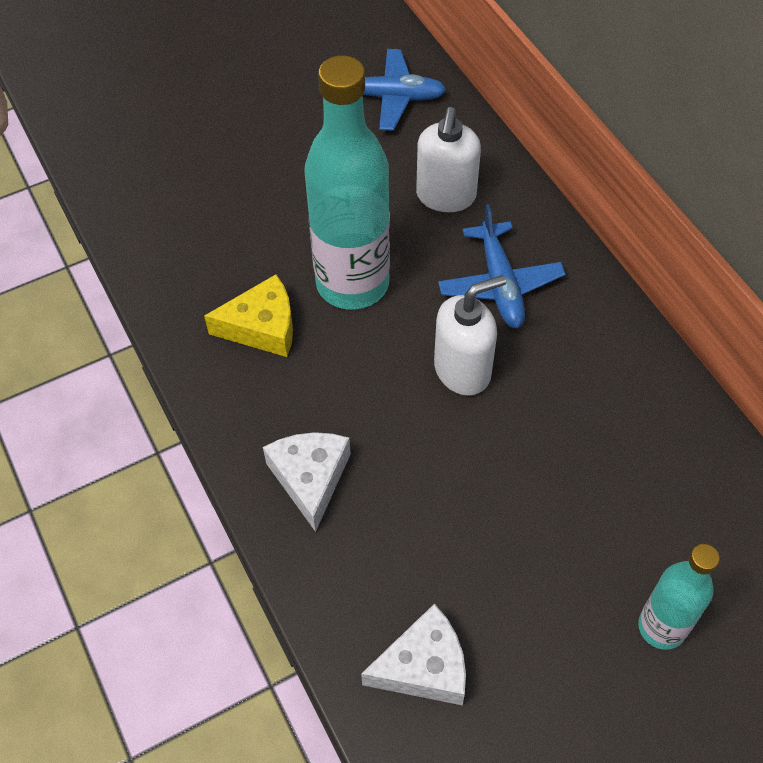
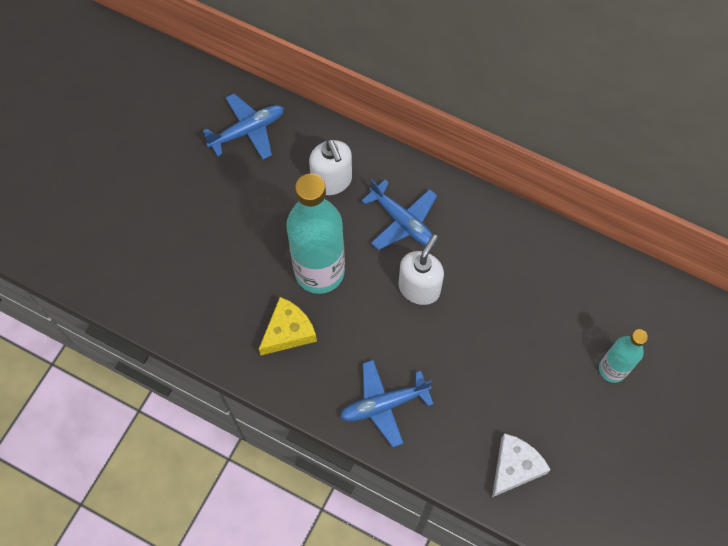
camera: 35 degrees left, 10 degrees up
(310, 478) = (384, 405): white cheese -> blue plane

